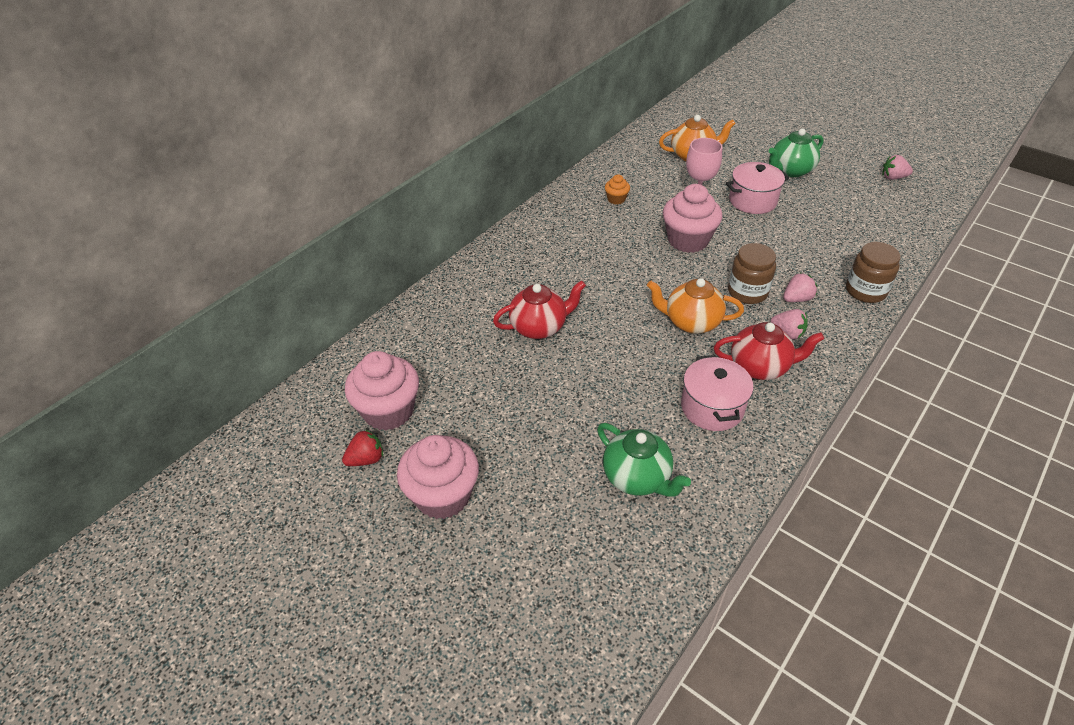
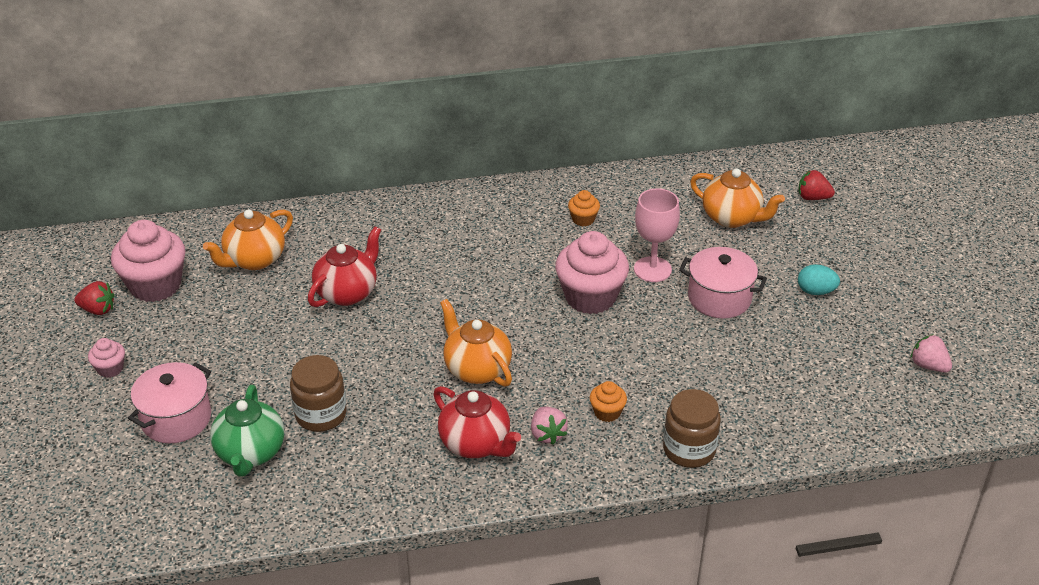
camera: 40 degrees right, 5 degrees down
(440, 346) = (254, 260): none -> orange teapot
(443, 495) = (110, 369): pink cupcake -> pink cupcake, size x0.47
(539, 327) = (347, 292): red teapot -> red teapot turned 75 degrees counterclockwise
(712, 407) = (384, 446): pink pot -> pink pot (176, 419)
(715, 124) = (812, 197): none -> red strawberry
(747, 292) = (570, 377): brown jar -> brown jar (321, 415)
(790, 170) = (815, 291): green teapot -> turquoise egg
(797, 299) = (607, 412): pink strawberry -> orange cupcake

